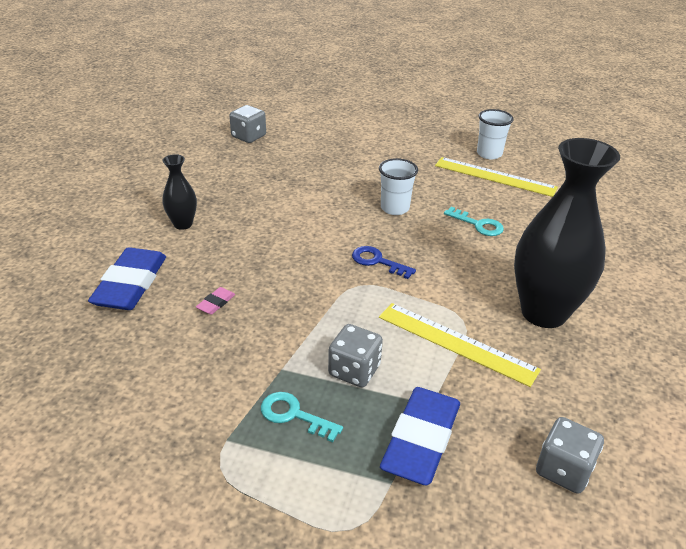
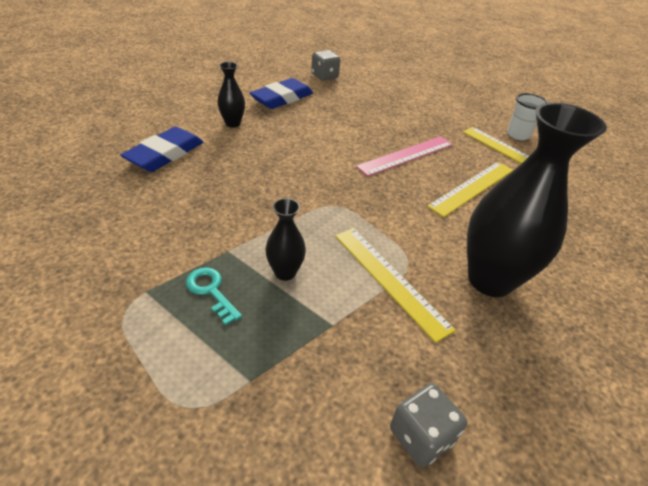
camera: 20 degrees right, 5 degrees up
(216, 303) = (215, 185): pink eraser -> none
(354, 370) = (285, 272): grey dice -> black vase
(377, 261) = (364, 192): blue key -> none
(395, 208) = (406, 155): white cup -> pink ruler
(421, 440) = (302, 352): blue eraser -> blue eraser (282, 98)
(478, 224) = (472, 187): turquoise key -> yellow ruler

